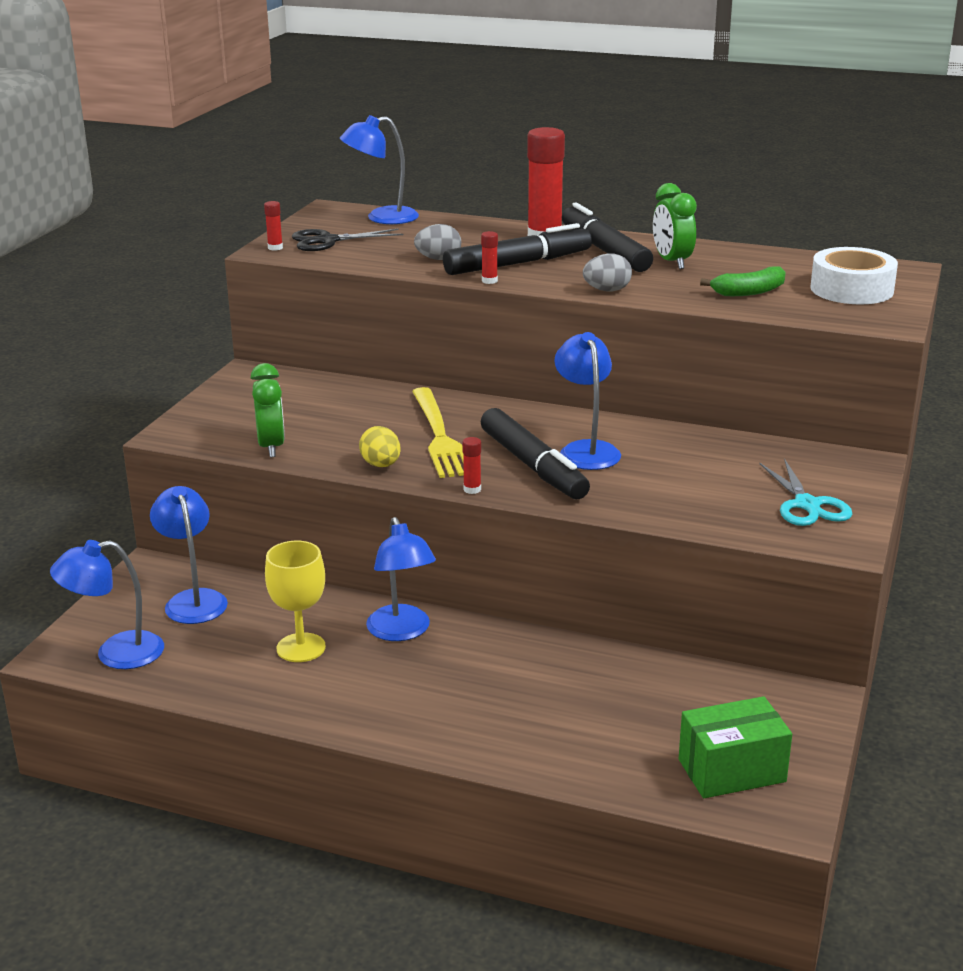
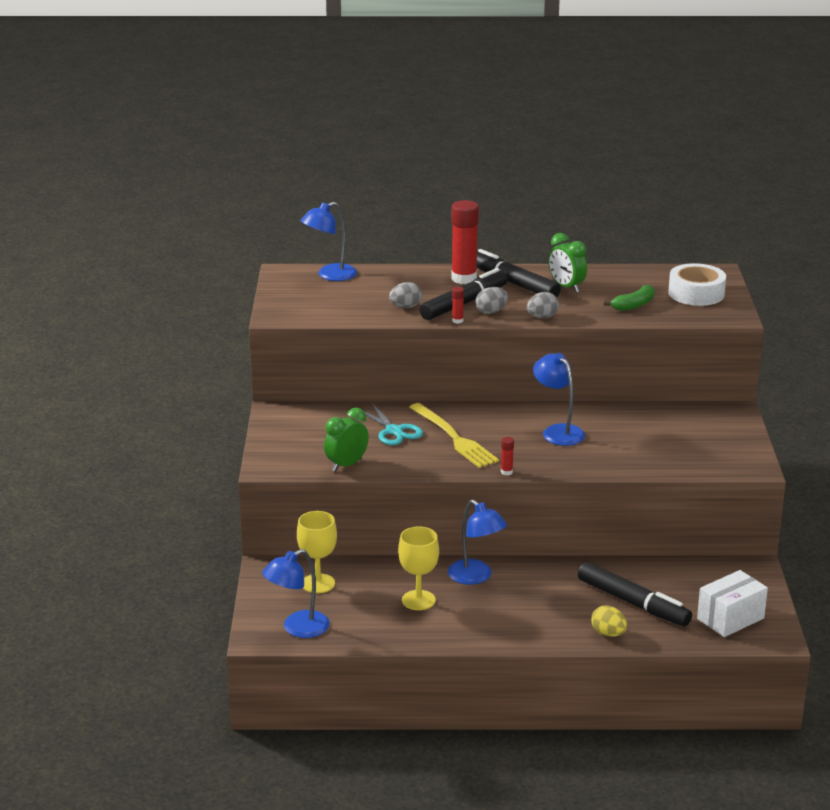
camera: 20 degrees left, 0 degrees up
(193, 600) = (318, 583): blue lamp -> yellow goblet
(271, 447) = (346, 465): green clock -> green clock turned 105 degrees counterclockwise
(275, 248) = (278, 314): red glue stick -> none
(328, 241) = (311, 302): black scissors -> none
(381, 465) = (433, 465): yellow egg -> yellow egg (608, 634)
(533, 466) = (532, 449): black marker -> black marker (633, 603)
(544, 276) = (491, 312): none -> grey egg
(731, 770) = (730, 618): green box -> white box
(807, 505) = (718, 446): turquoise scissors -> turquoise scissors (394, 431)

